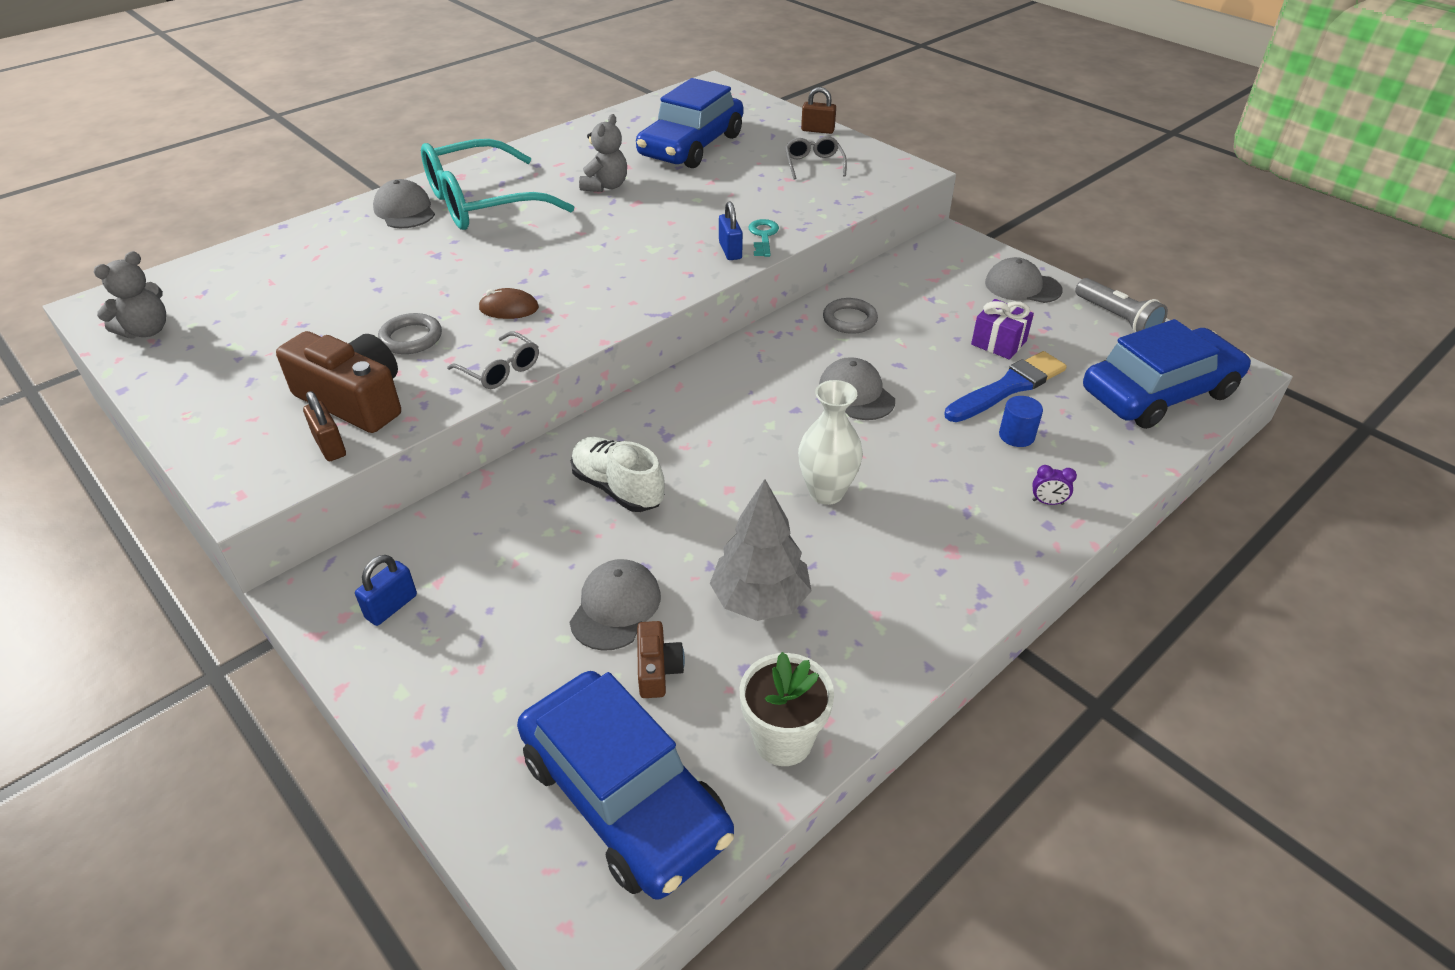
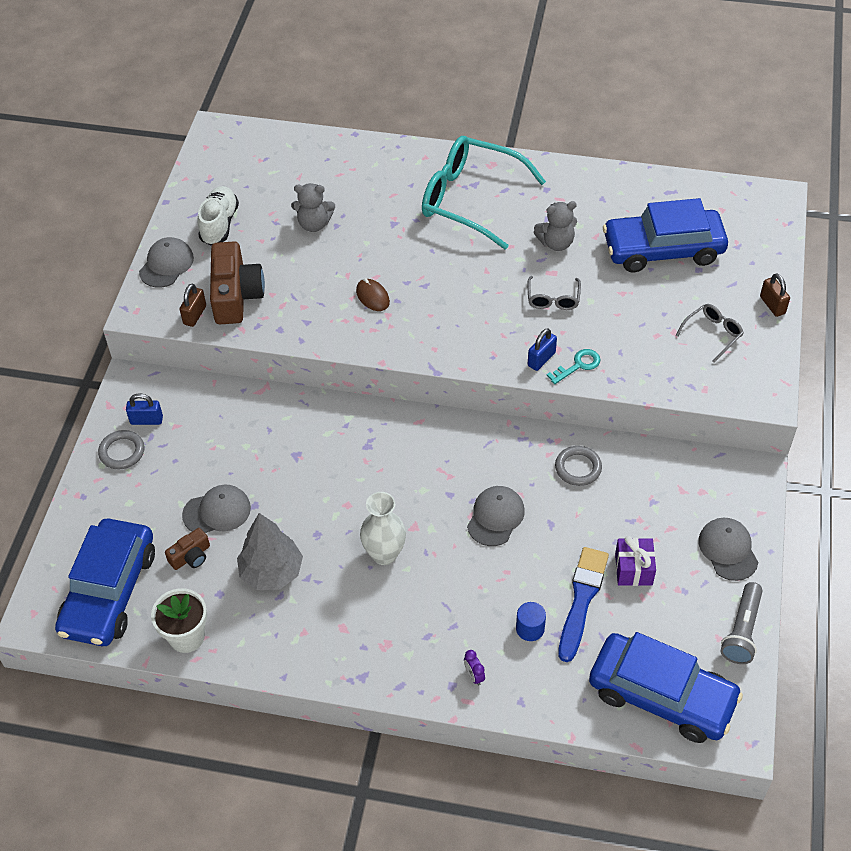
camera: 55 degrees right, 10 degrees up
(147, 331) = (214, 168): grey teddy bear -> grey teddy bear (314, 224)
(404, 210) = (425, 171): grey cap -> grey cap (166, 265)
(411, 338) = (306, 276): grey ring -> grey ring (122, 452)
(500, 370) = (313, 336): grey glasses -> grey glasses (553, 299)
(618, 488) = (304, 453): white shoe -> white shoe (219, 224)
(1008, 387) = (582, 599): blue brush -> blue brush turned 90 degrees counterclockwise

